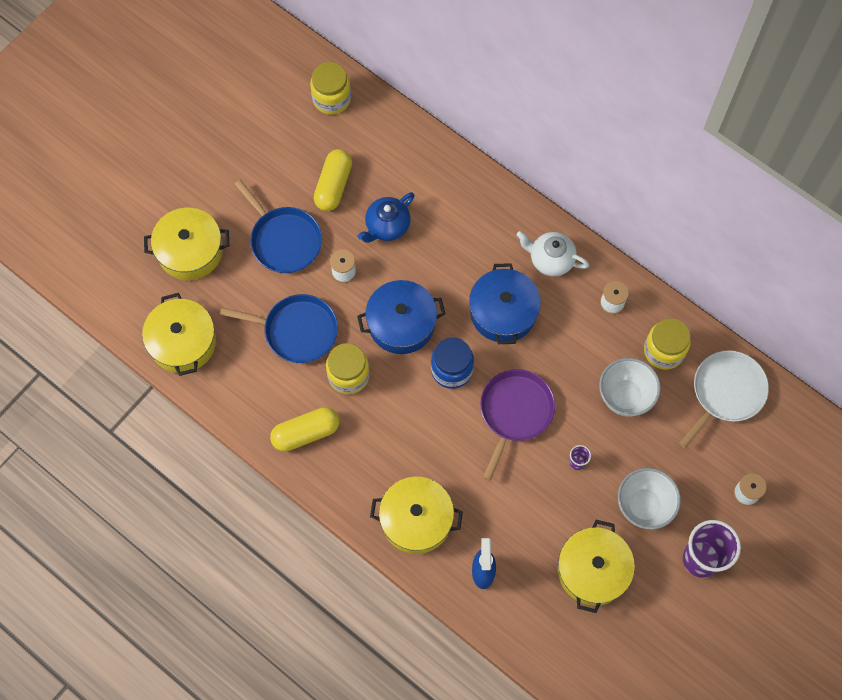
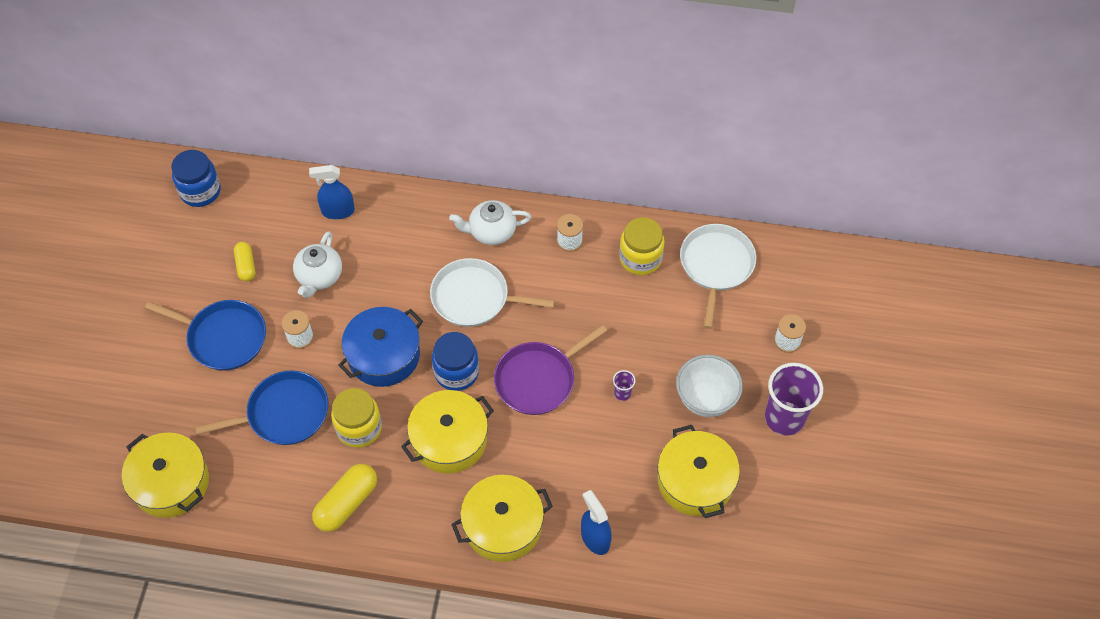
camera: 30 degrees left, 10 degrees down
(190, 251) = (132, 393): yellow pot -> yellow pot (449, 439)
(331, 99) = (200, 191): yellow jar -> blue jar
(333, 186) = (246, 266): yellow capsule -> yellow capsule, size x0.61
(387, 226) = (319, 276): blue teapot -> white teapot
(433, 174) = (338, 211): none -> blue spray bottle
(503, 312) = (474, 298): blue pot -> white pan
(515, 412) = (538, 379): purple pan -> purple pan turned 120 degrees counterclockwise
(625, 396) = (630, 314): white bowl -> none

